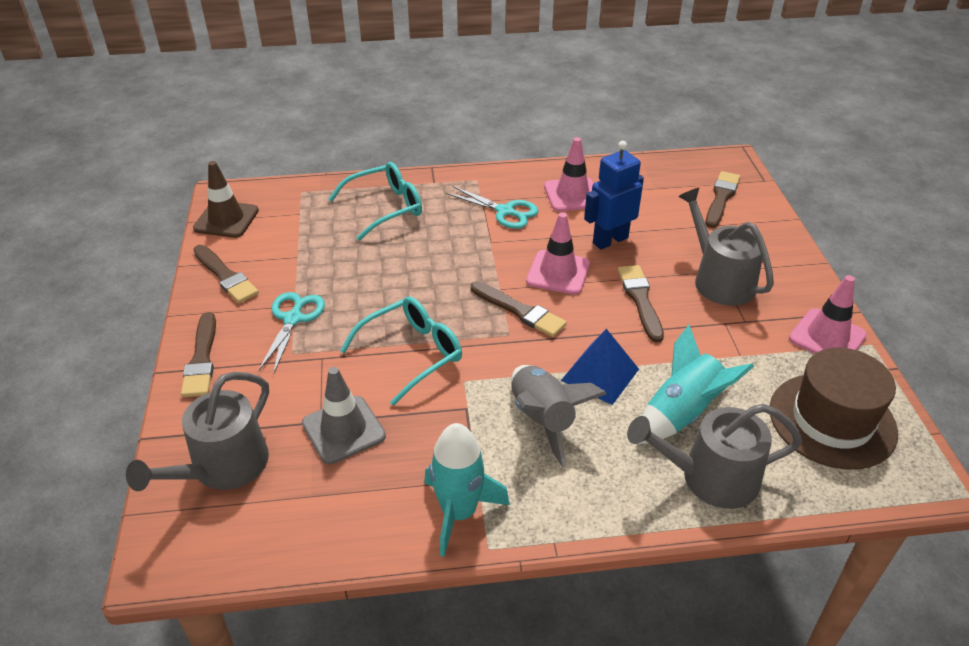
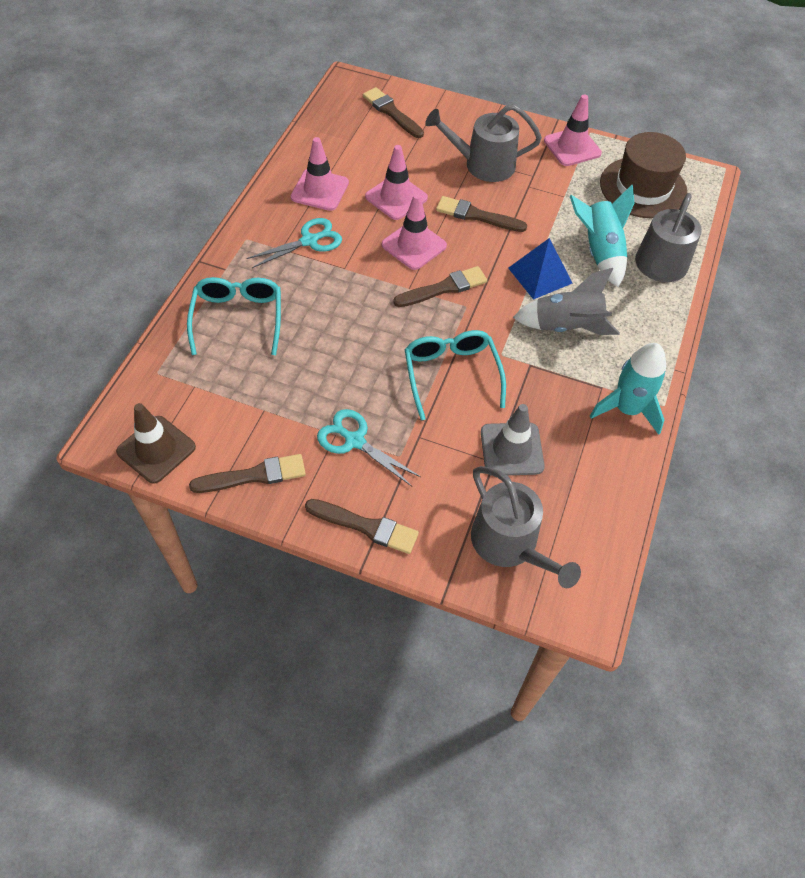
camera: 65 degrees left, 15 degrees up
(610, 240) = (396, 197): blue robot -> pink traffic cone

